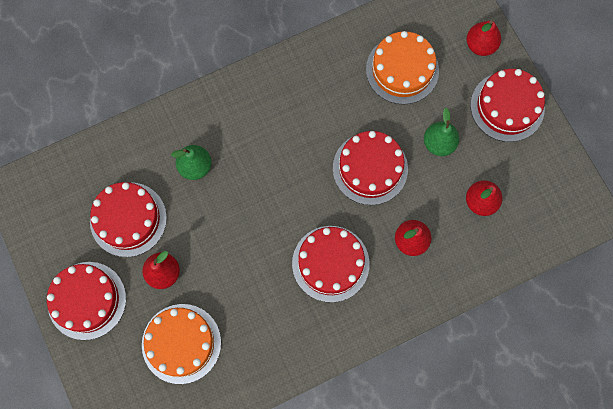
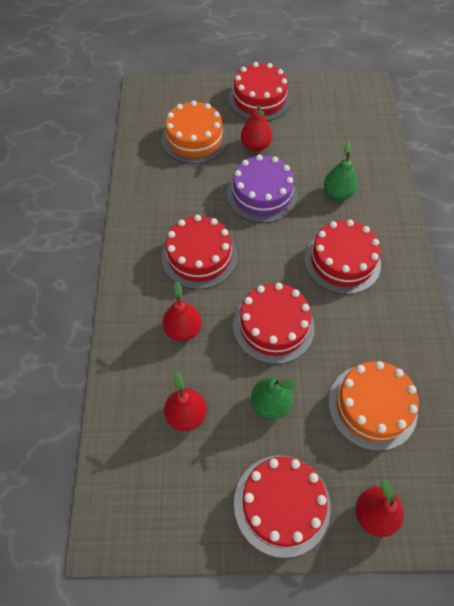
camera: 115 degrees right, 15 degrees down
(128, 219) = (311, 139): red cake -> red cake (342, 261)
(229, 238) = (262, 194): none -> purple cake

